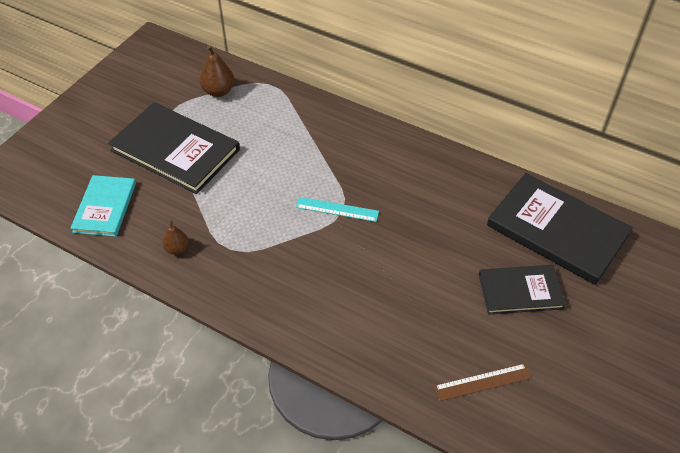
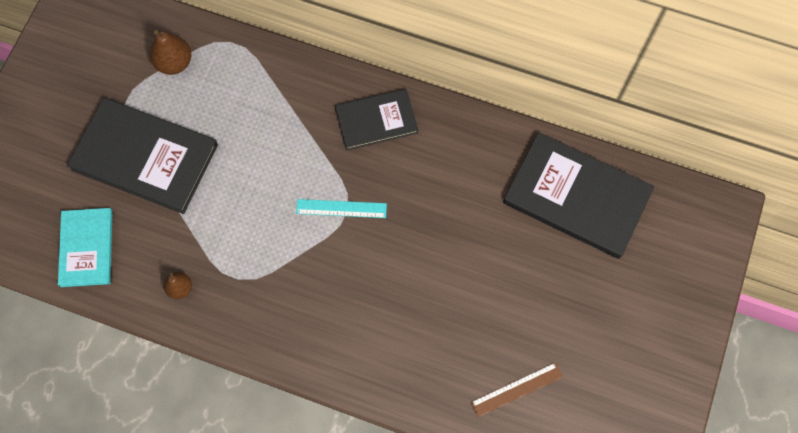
camera: 10 degrees left, 20 degrees up
(520, 291) = (544, 279): black book -> black book (376, 120)

